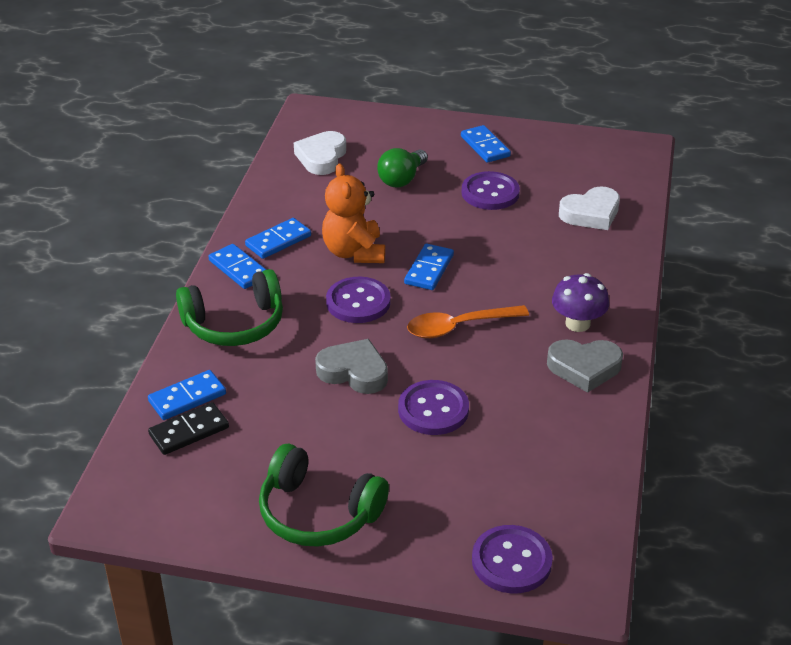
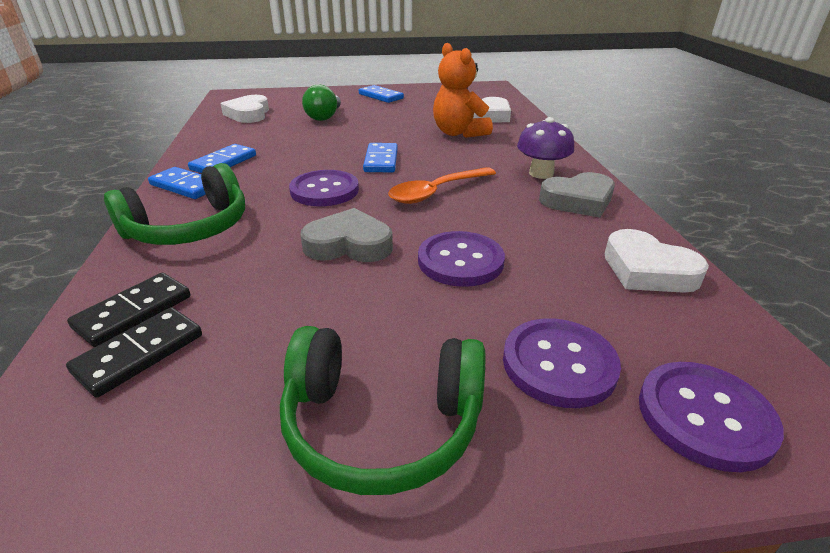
camera: 20 degrees left, 5 degrees down
(187, 398) = (134, 312): blue domino -> black domino
(354, 252) = (303, 160): orange teddy bear -> orange teddy bear (458, 133)
(490, 193) = (402, 115): purple button -> purple button (559, 364)
(577, 455) = (647, 270): none -> white heart

